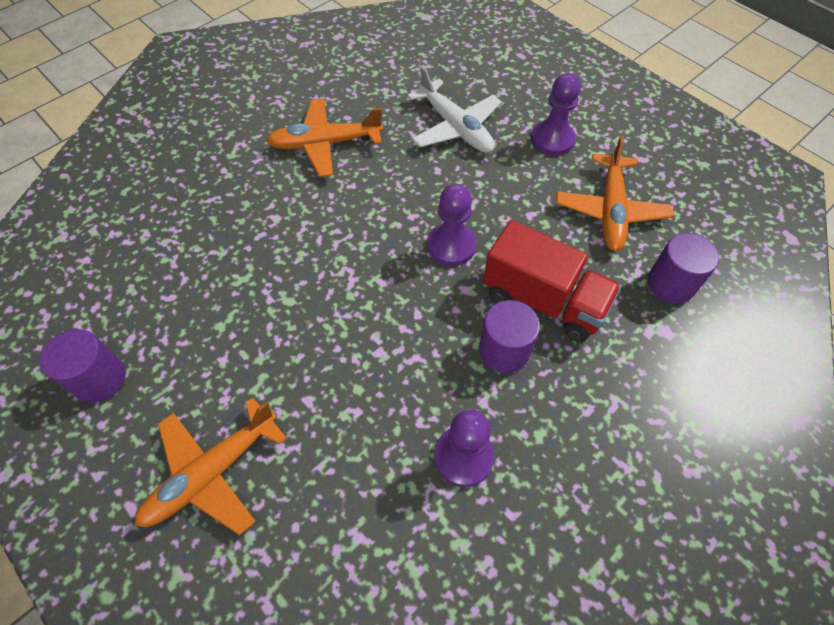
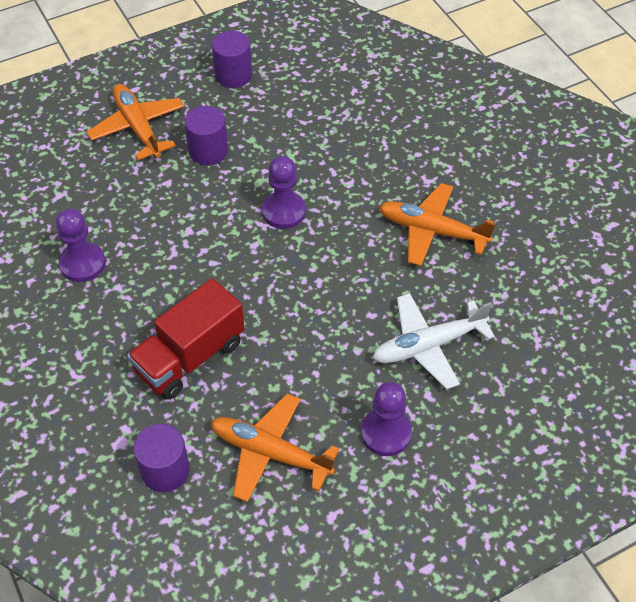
camera: 105 degrees right, 5 degrees down
(325, 144) = (432, 231): orange plane -> orange plane turned 75 degrees counterclockwise
(451, 246) = (273, 303): purple pawn -> purple pawn (284, 211)
(504, 350) = (154, 313): purple cylinder -> purple cylinder (208, 151)

